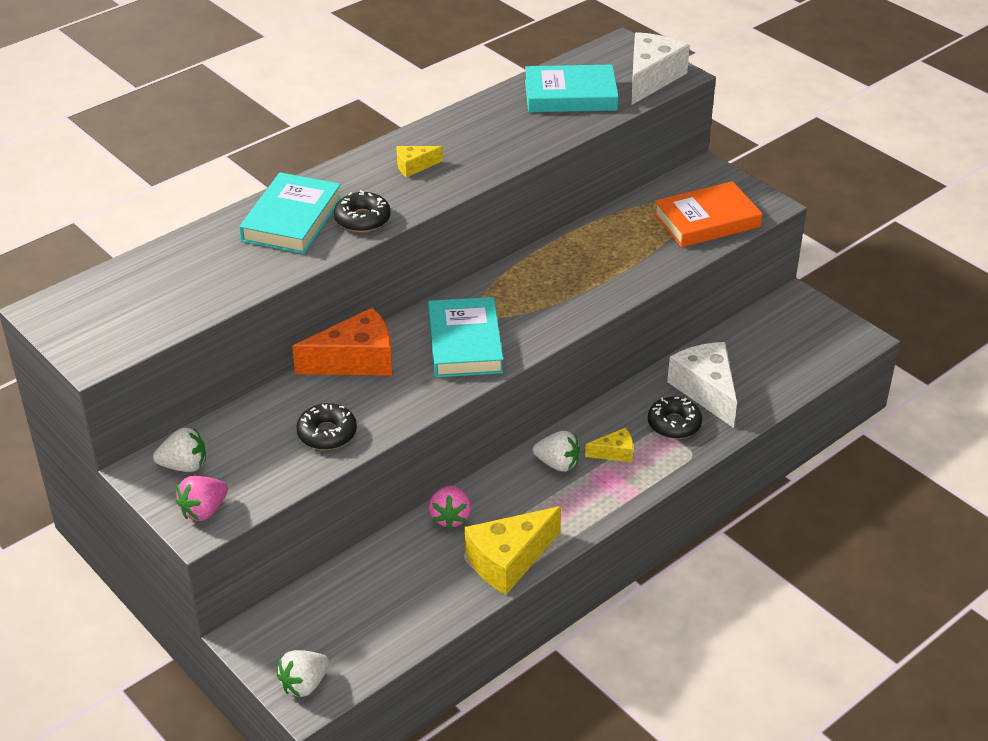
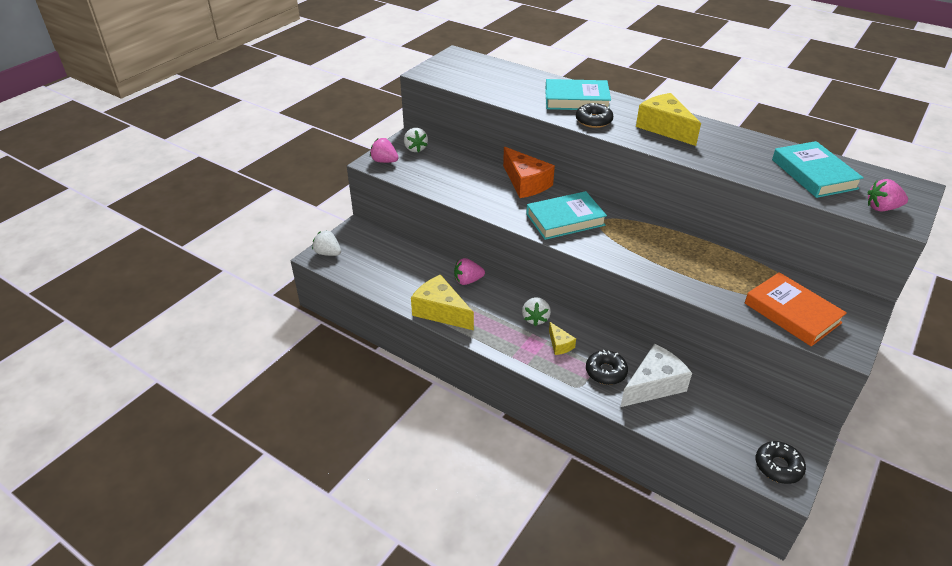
camera: 75 degrees right, 0 degrees up
(327, 433) = (458, 186): black donut -> black donut (778, 466)
(414, 166) = (664, 128): yellow cheese -> yellow cheese, size x1.99
(651, 78) = (882, 208): white cheese -> pink strawberry

